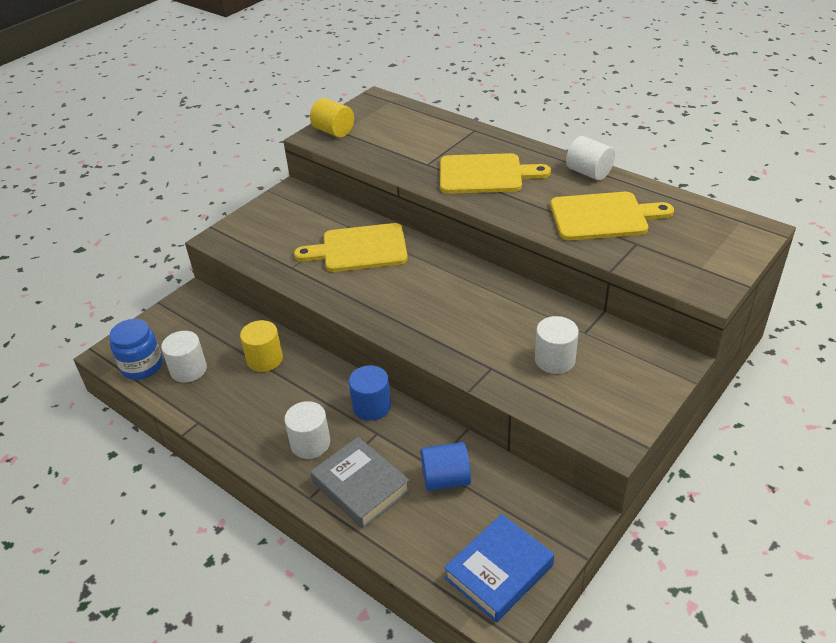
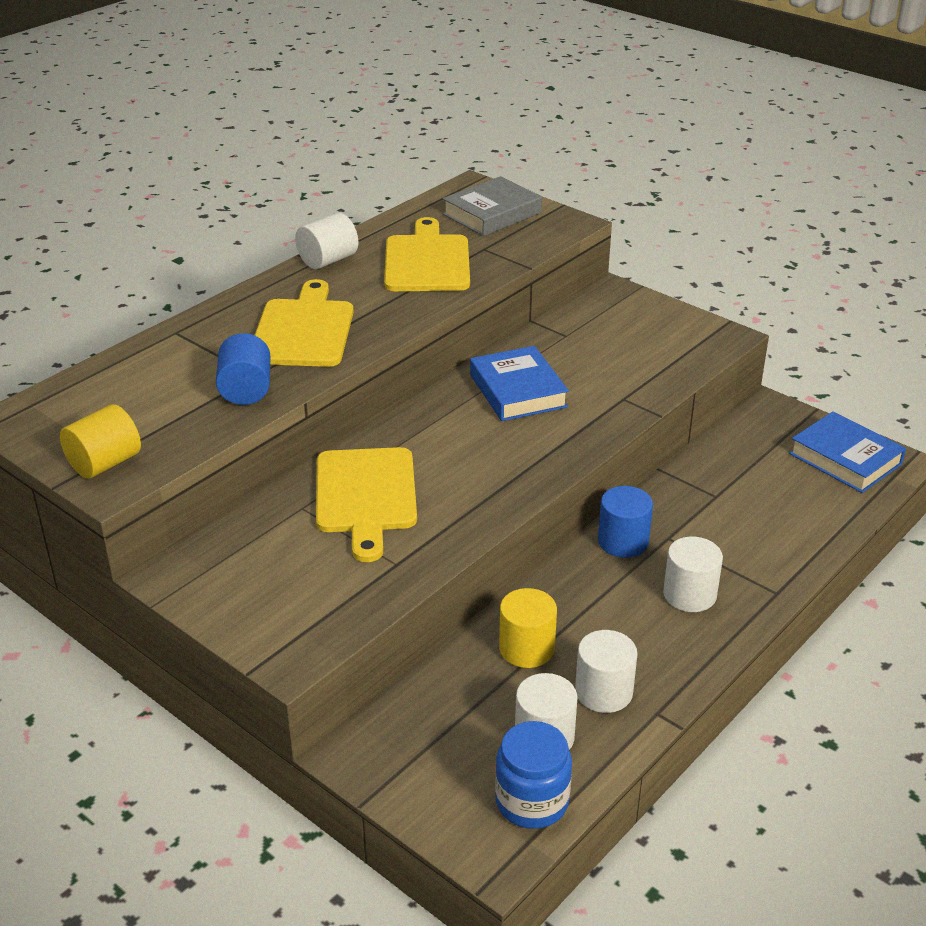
camera: 90 degrees left, 5 degrees down
(361, 486) = (753, 550): grey book -> grey book (492, 213)
(446, 479) = (734, 487): blue cylinder -> blue cylinder (246, 390)
(492, 308) = (518, 391): none -> blue book
(554, 360) = (610, 357): white cylinder -> white cylinder (603, 692)

